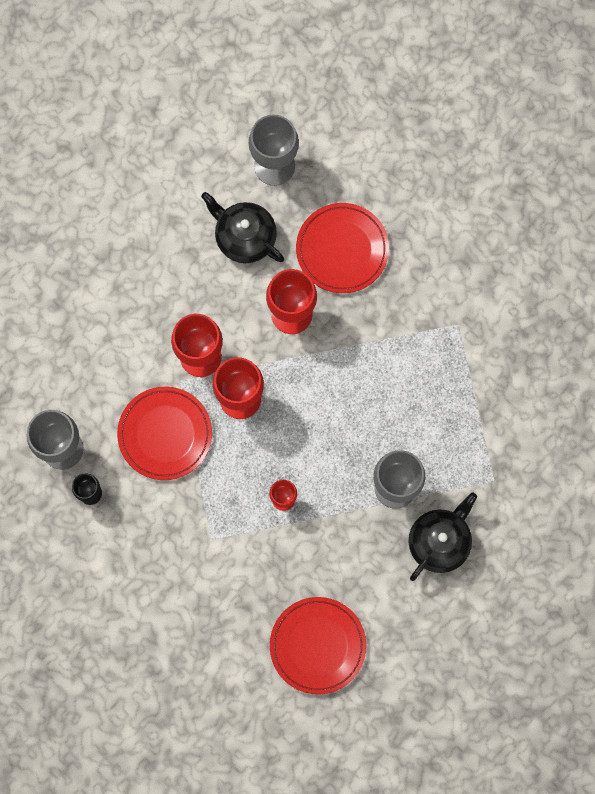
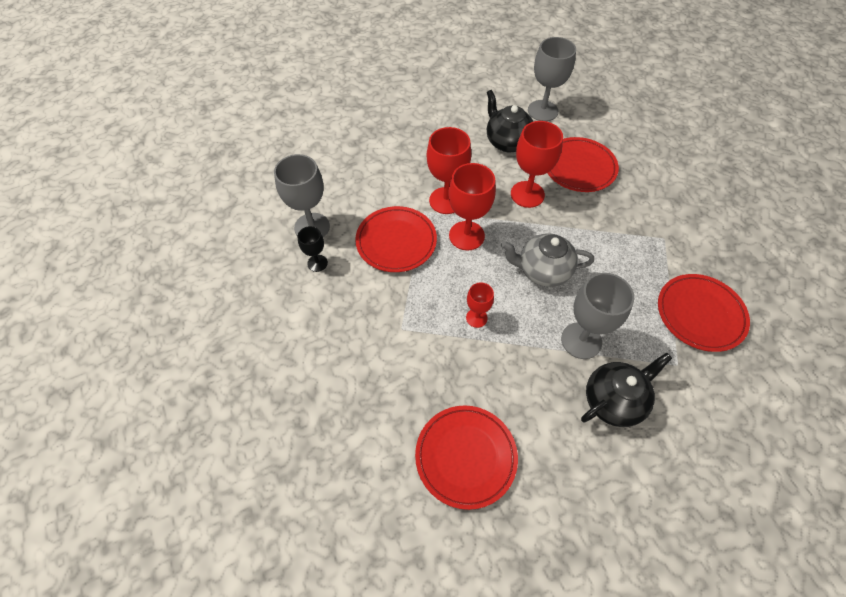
camera: 20 degrees right, 20 degrees down
(336, 416) = (542, 271): none -> grey teapot
(508, 413) = (700, 314): none -> red plate

